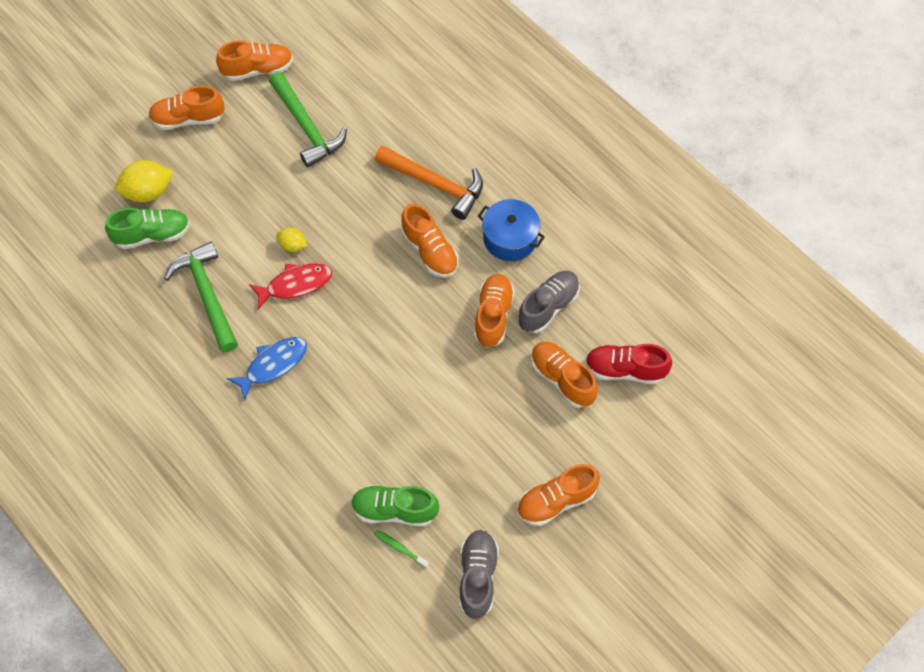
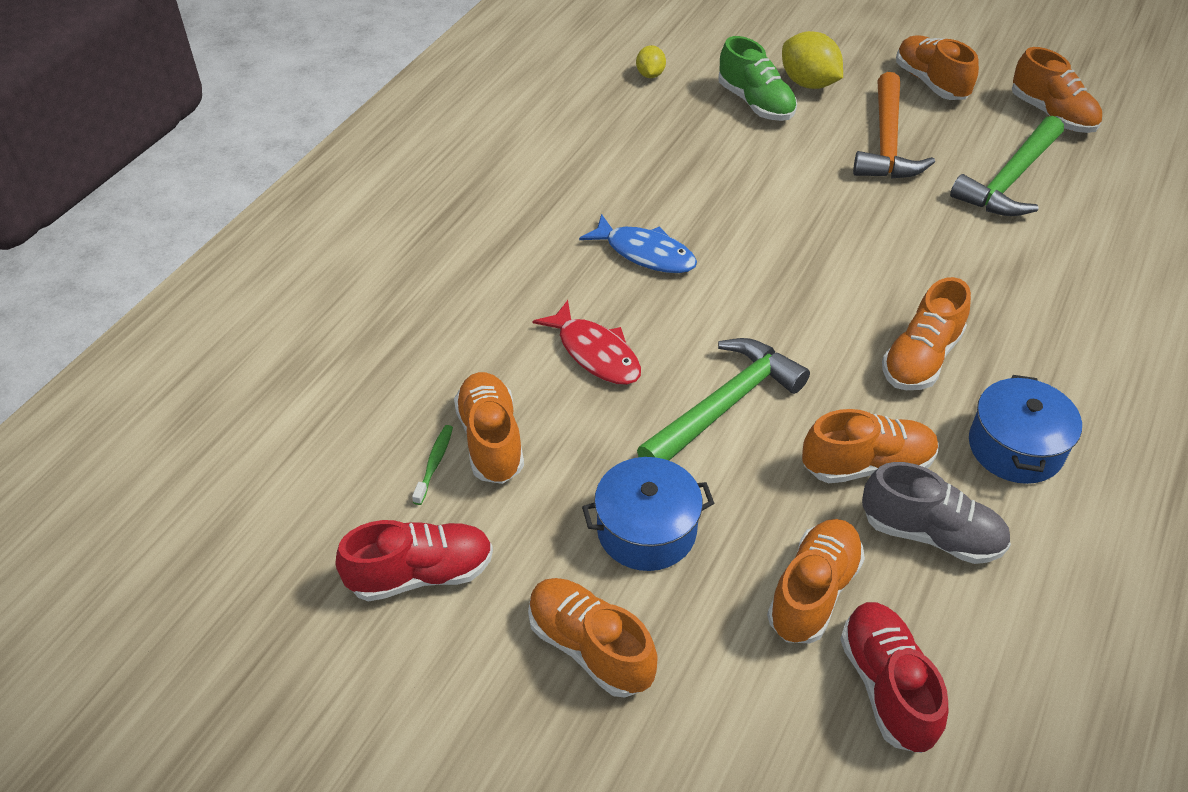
camera: 70 degrees right, 15 degrees down
(207, 295) = (706, 169): green hammer -> green hammer (724, 406)
(293, 245) = (827, 219): yellow lemon -> yellow lemon (650, 75)
(295, 285) = (772, 239): red fish -> red fish (595, 353)
(394, 510) = (491, 440): green shoe -> orange shoe
(435, 184) = (1034, 332): orange hammer -> orange hammer (887, 142)
(477, 576) = (421, 574): grey shoe -> red shoe
(493, 446) = (646, 530): none -> blue pot

